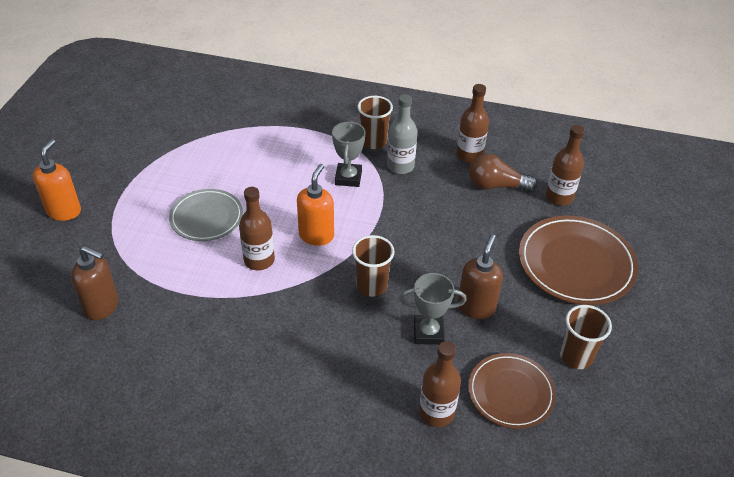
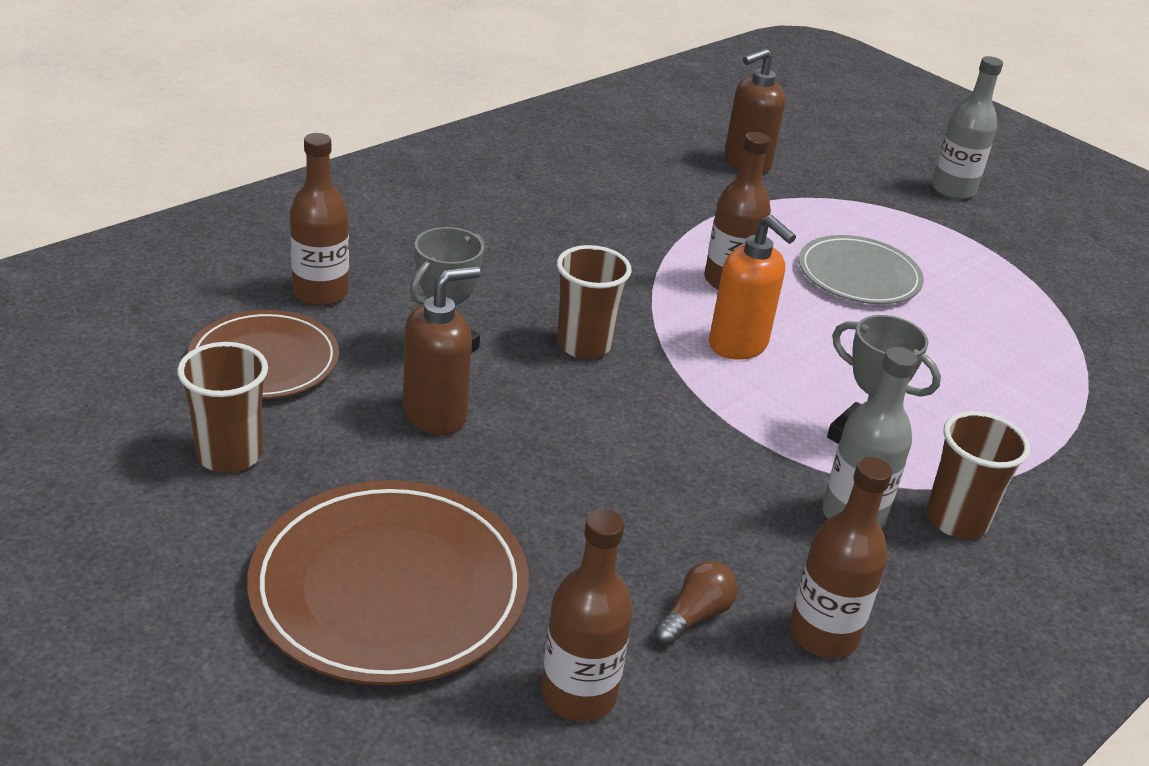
camera: 120 degrees right, 10 degrees down
(64, 211) = (953, 190): orange soap dispenser -> grey bottle
(476, 307) = (435, 415): brown soap dispenser -> brown soap dispenser turned 90 degrees counterclockwise
(496, 185) = (695, 616): brown light bulb -> brown light bulb, size x0.60

